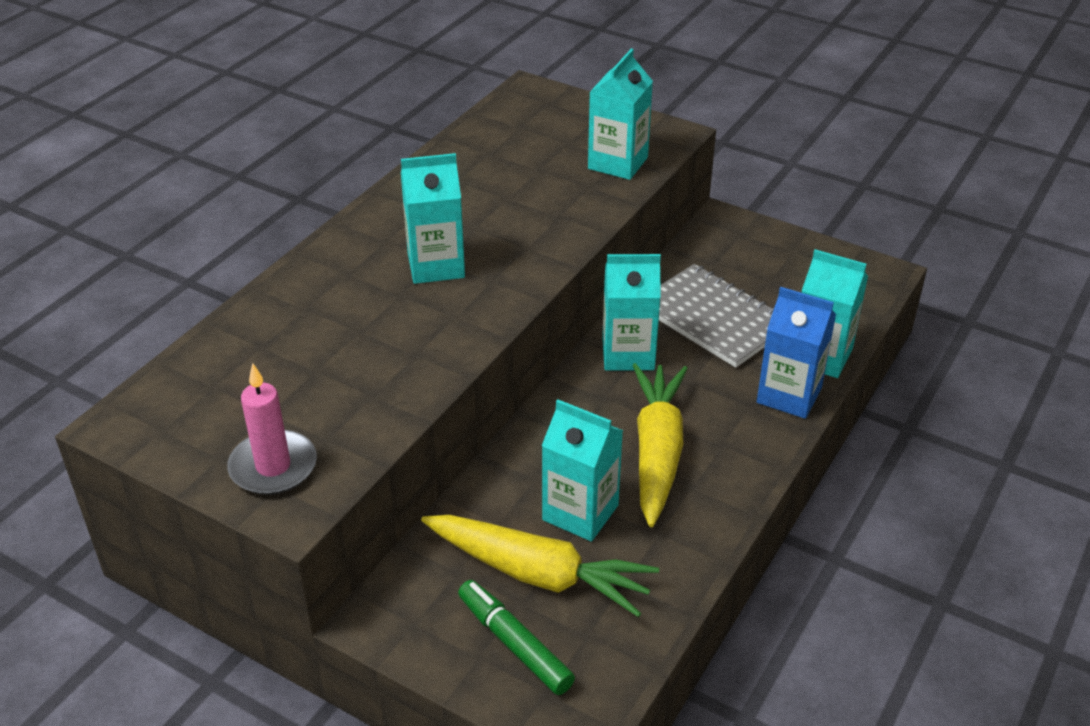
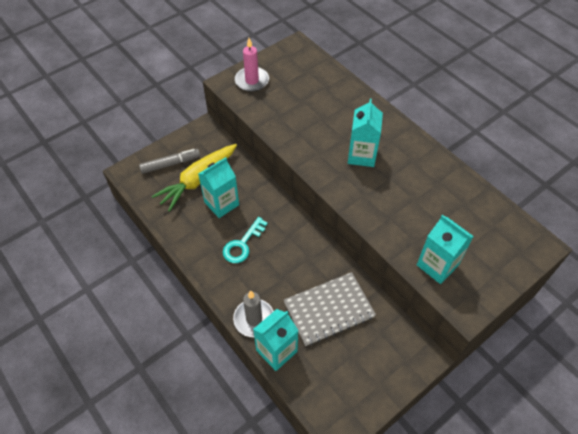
camera: 110 degrees right, 15 degrees up
(514, 644) = (170, 164): green marker -> grey marker
(628, 354) = (315, 257): turquoise carton -> none
(657, 452) = (242, 244): yellow carrot -> turquoise key
(789, 395) = (254, 319): blue carton -> grey candle

